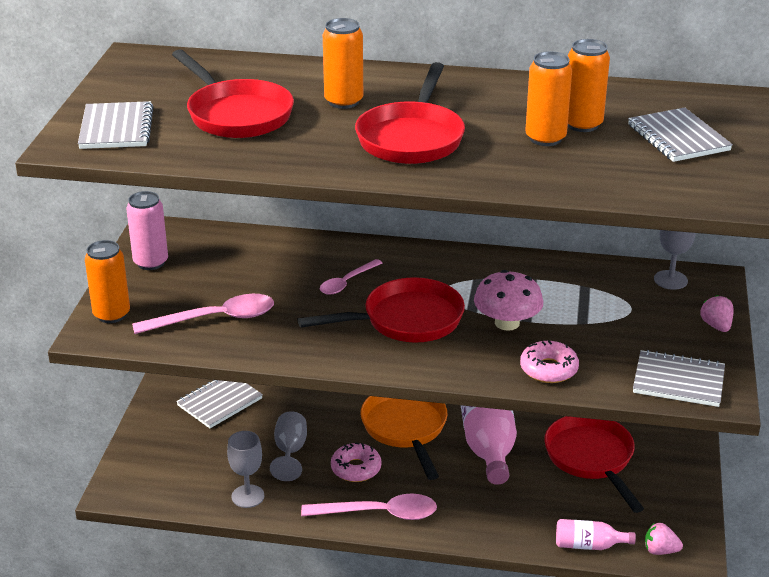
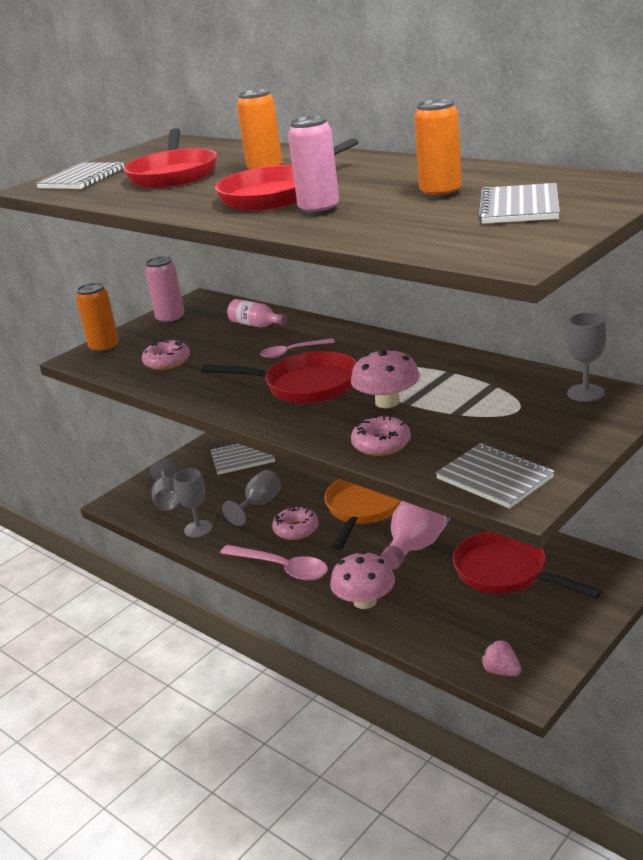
camera: 35 degrees right, 5 degrees down
(178, 472) = (168, 500): none -> grey goblet
(215, 319) = (167, 362): pink spoon -> pink donut
(489, 156) = (319, 210): none -> pink can
(490, 523) = (365, 601): none -> pink mushroom
(545, 138) = (389, 201): orange can -> none
(588, 545) = (436, 645): pink bottle -> pink bottle (256, 325)
(591, 458) = (506, 572): red pan -> red pan turned 60 degrees counterclockwise
(716, 326) = (590, 439): pink strawberry -> none

